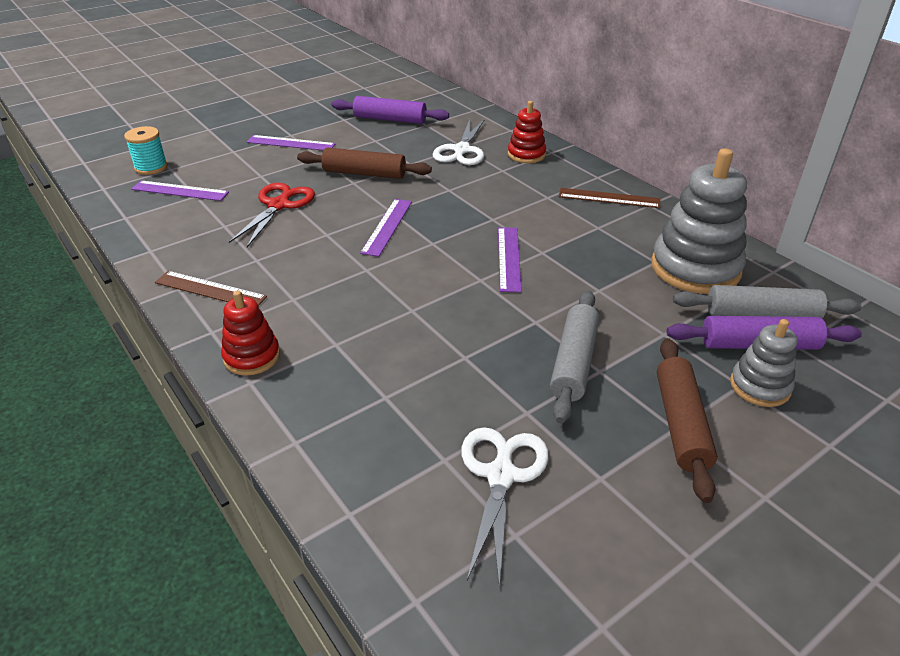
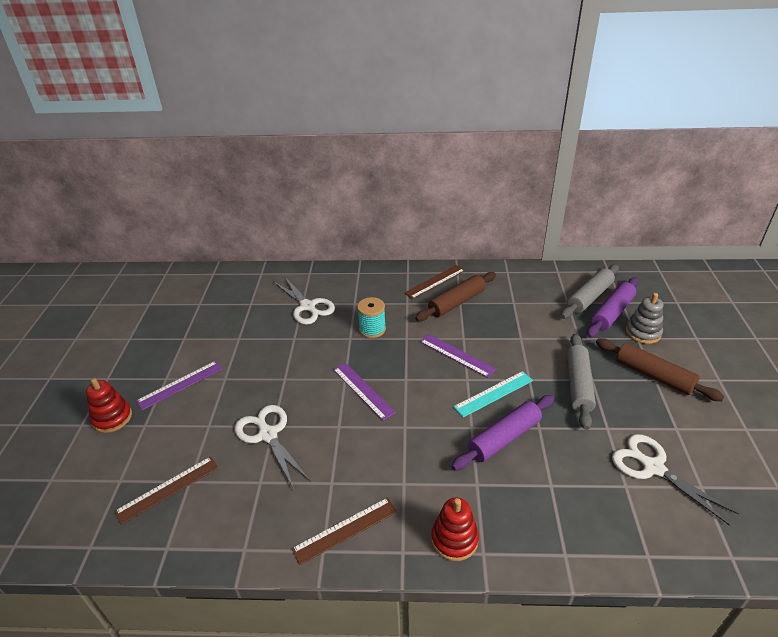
camera: 50 degrees left, 0 degrees up
(151, 167) = (98, 494): turquoise spool -> turquoise spool (372, 329)
(180, 191) = (168, 489): purple ruler -> brown ruler
(279, 205) = (268, 435): red scissors -> white scissors
(364, 173) = (279, 367): brown rolling pin -> brown rolling pin (457, 303)
(390, 119) = (218, 316): purple rolling pin -> purple rolling pin (504, 438)
(480, 305) = (493, 394): none -> turquoise ruler
(526, 155) = (348, 284): red stacking toy -> red stacking toy (112, 418)
(574, 363) = (578, 385): grey rolling pin -> grey rolling pin turned 45 degrees clockwise
(695, 268) = (532, 293): grey stacking toy -> none

